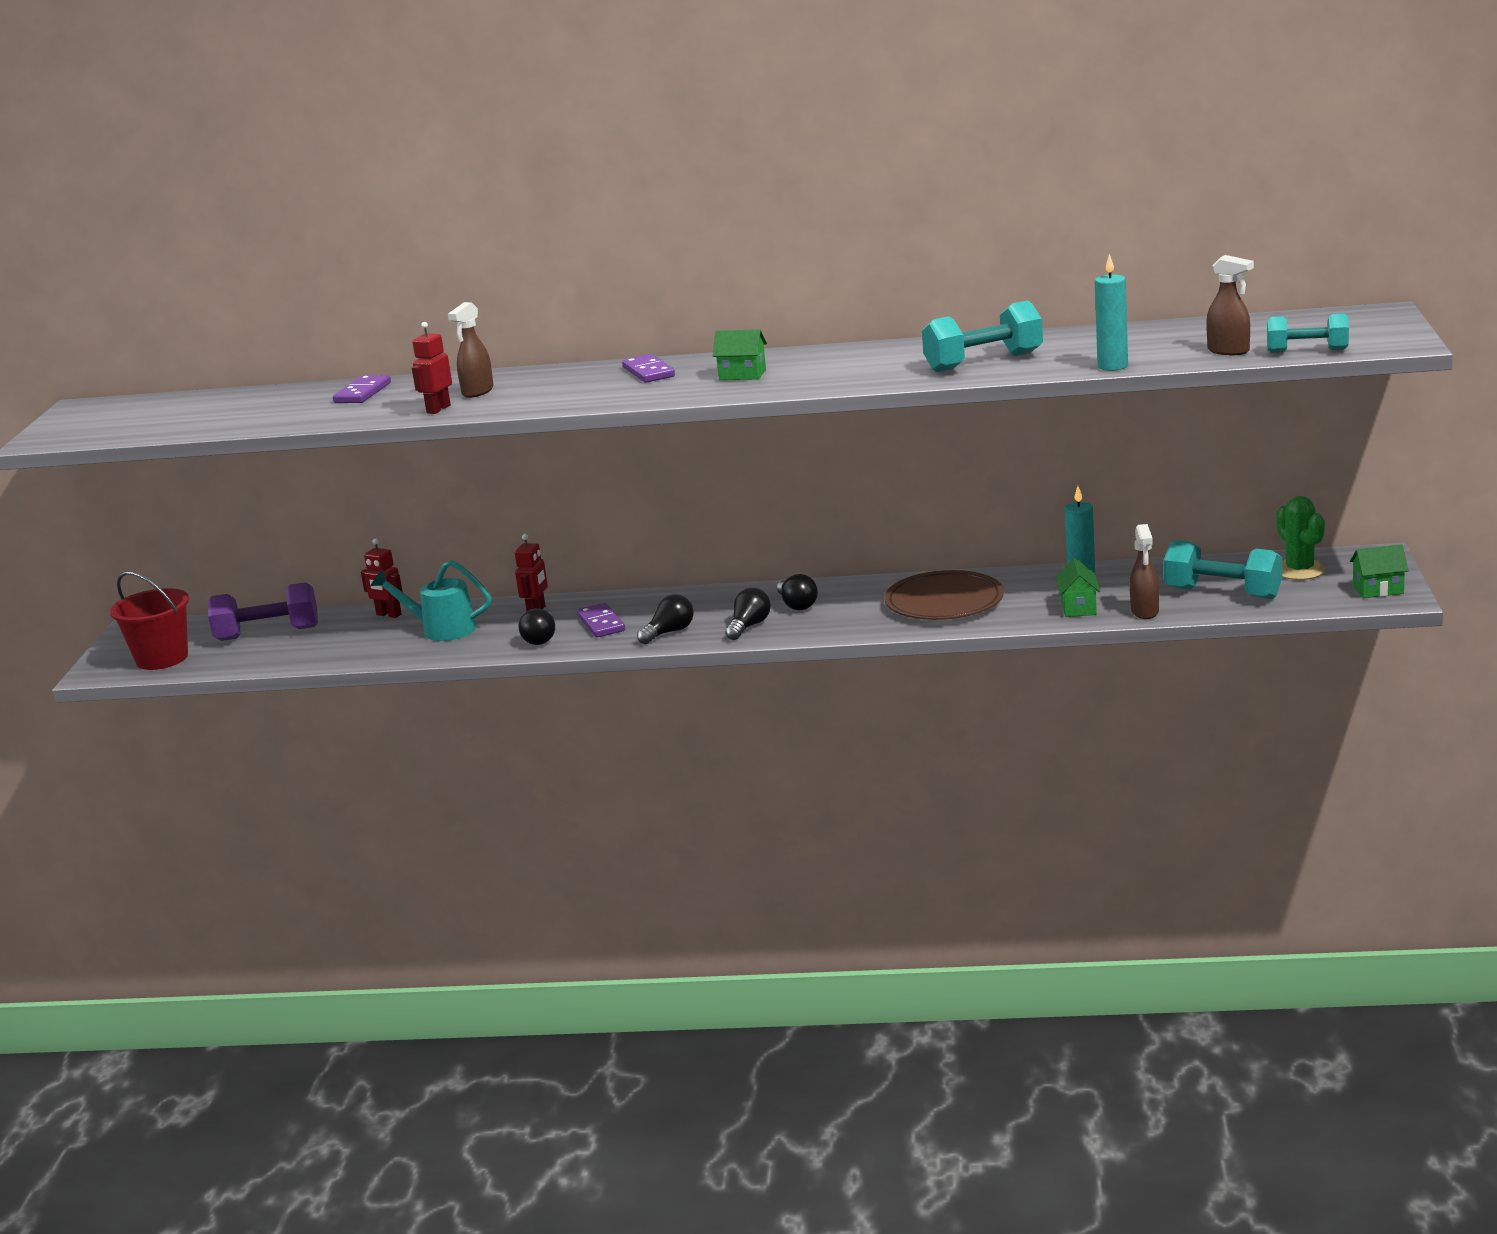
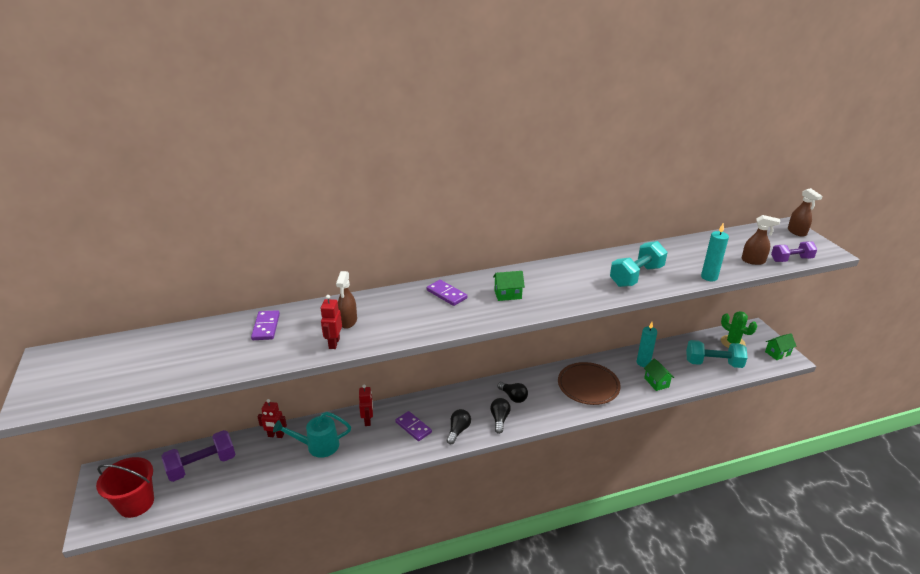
camera: 25 degrees left, 10 degrees up
(541, 638) = (385, 446): black light bulb -> none
(1145, 611) = (689, 382): brown spray bottle -> brown spray bottle (797, 232)
(1307, 351) = (791, 259): turquoise dumbbell -> purple dumbbell

